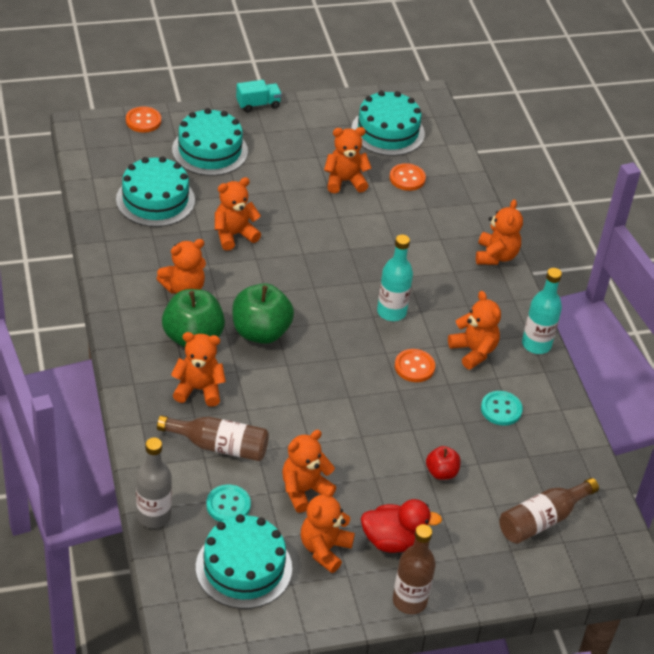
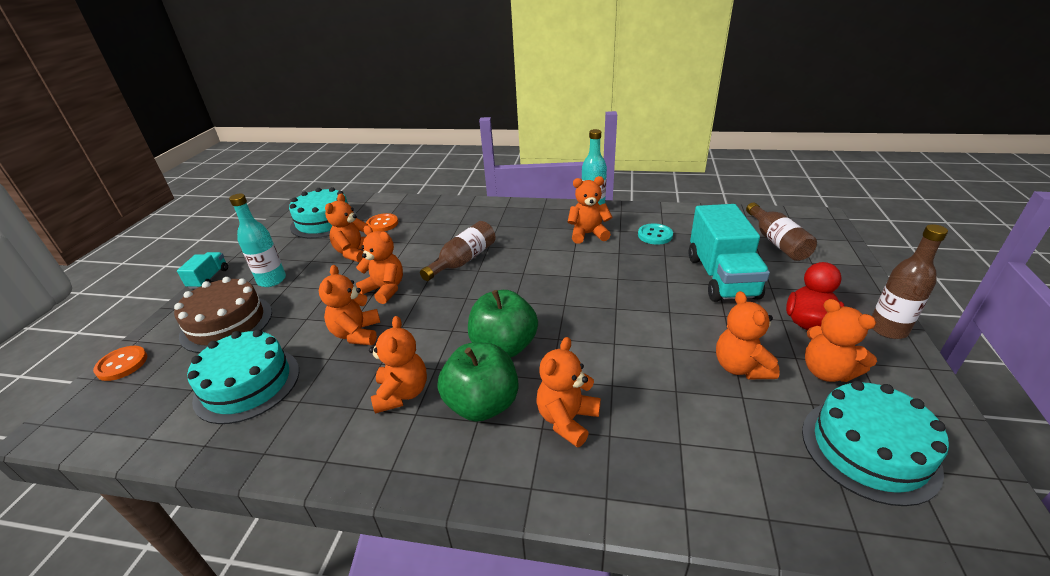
camera: 60 degrees left, 10 degrees down
(154, 516) = (785, 529): grey bottle -> none
(210, 150) = (227, 323): turquoise cake -> brown cake
(219, 446) = (664, 423): brown bottle -> brown bottle (463, 260)
(228, 505) = (763, 438): turquoise button -> none
(391, 312) = (523, 262): turquoise bottle -> turquoise bottle (272, 280)
(414, 367) = (593, 264): orange button -> none
(441, 472) = (721, 277): red apple -> turquoise truck
(496, 256) = (494, 205): orange teddy bear -> orange teddy bear (385, 289)

